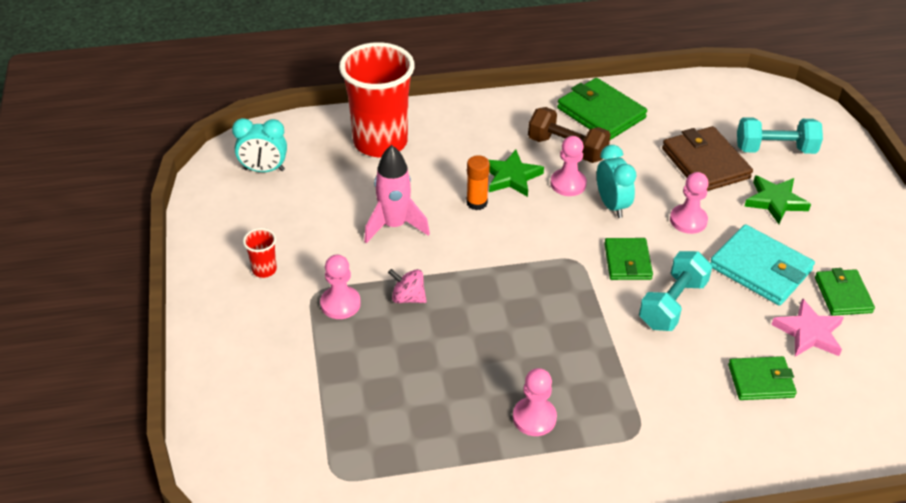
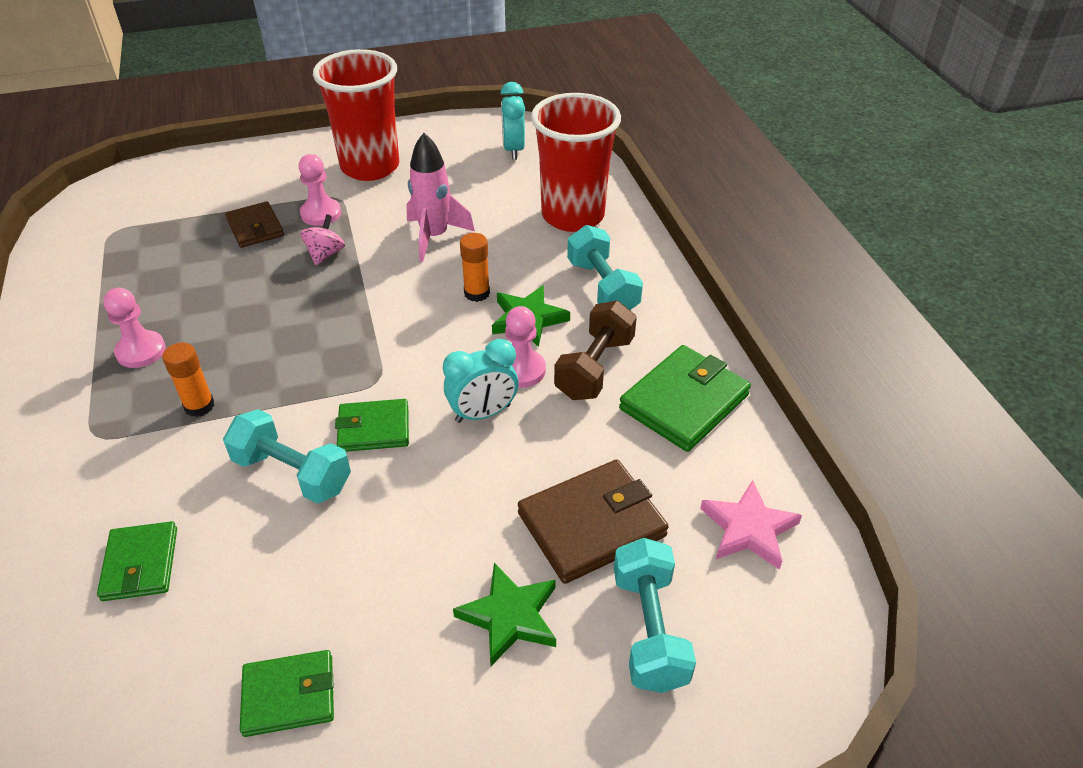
camera: 85 degrees right, 0 degrees up
(264, 270) = (370, 167): red cup -> red cup, size x2.49
(354, 352) = (255, 228): none -> brown wallet
(478, 136) = (602, 287): none -> turquoise dumbbell
(604, 367) = (199, 406): none -> orange glue stick
(688, 220) = (457, 497): pink pawn -> none
(760, 268) = (354, 582): turquoise wallet -> none
(809, 332) = (216, 634): pink star -> pink star (748, 529)

